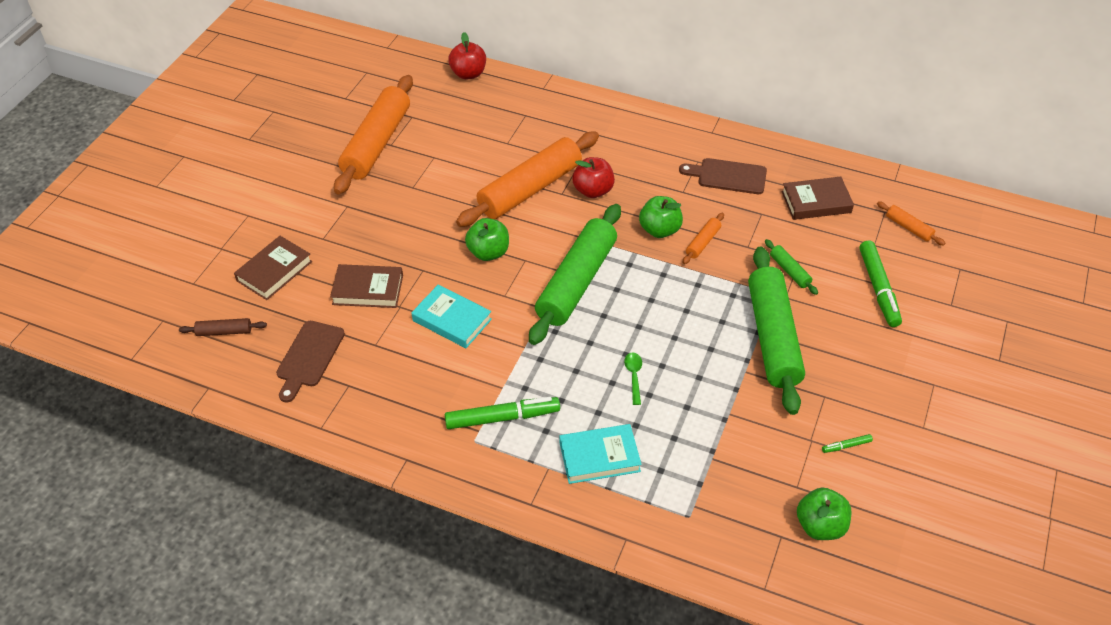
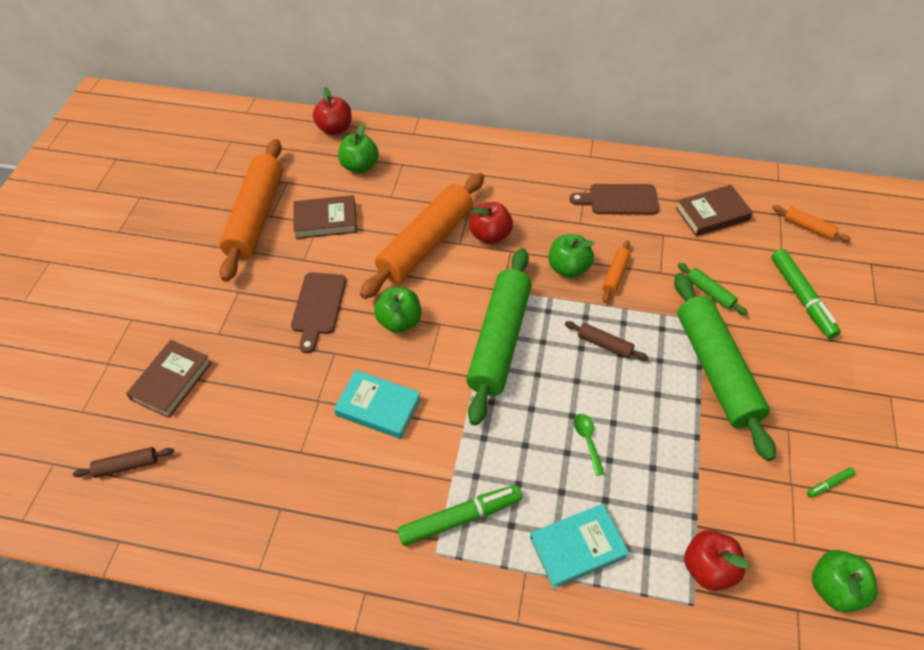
camera: 10 degrees left, 5 degrees up
(309, 357) = (229, 481): brown cutting board -> brown cutting board (318, 307)
(368, 290) = (279, 386): brown book -> brown book (326, 220)
(484, 111) = (360, 166): none -> green apple
(674, 300) = (604, 344): none -> brown rolling pin
(711, 491) = (708, 568): none -> red apple

